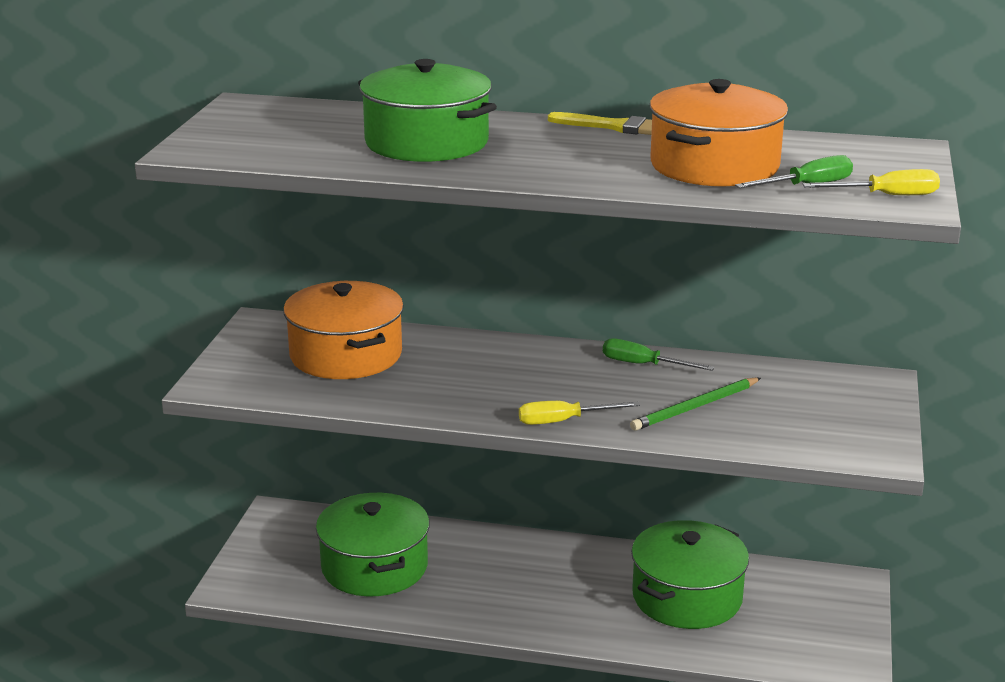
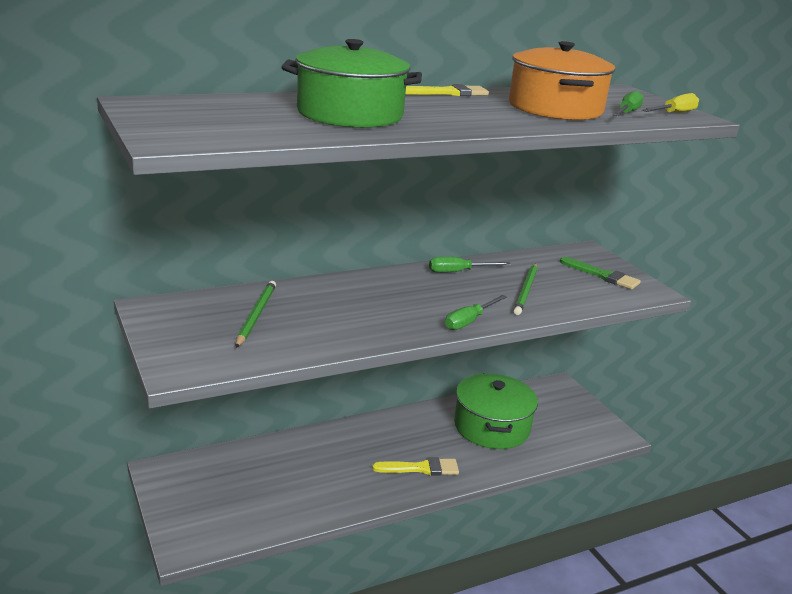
camera: 40 degrees left, 0 degrees up
(346, 355) = (256, 315): orange pot -> green pencil
(374, 566) = (280, 483): green pot -> none
(541, 608) = (421, 468): none -> yellow brush
(564, 421) = (469, 321): yellow screwdriver -> green screwdriver
(841, 417) = (602, 275): none -> green brush

